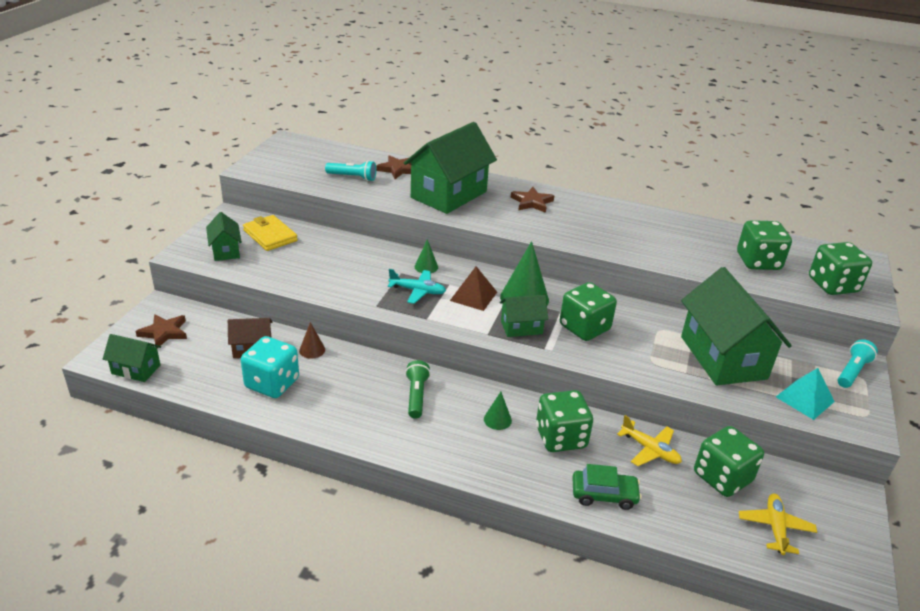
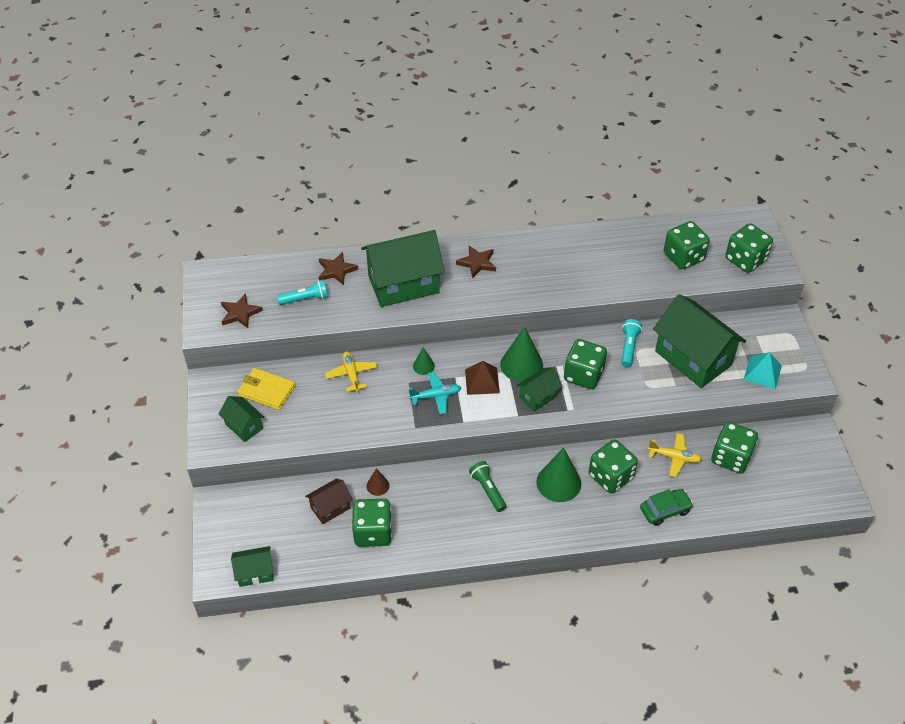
camera: 25 degrees left, 15 degrees up
(164, 332) = (244, 527): brown star -> brown star (240, 313)
(272, 383) = (373, 532): turquoise dice -> green dice
(449, 195) = (403, 284): green house -> green house turned 60 degrees clockwise
(497, 419) = (558, 482): green cone -> green cone, size x1.96
(775, 528) = (780, 482): yellow plane -> yellow plane (351, 374)
(852, 371) = (782, 330): turquoise flashlight -> turquoise flashlight (629, 347)

